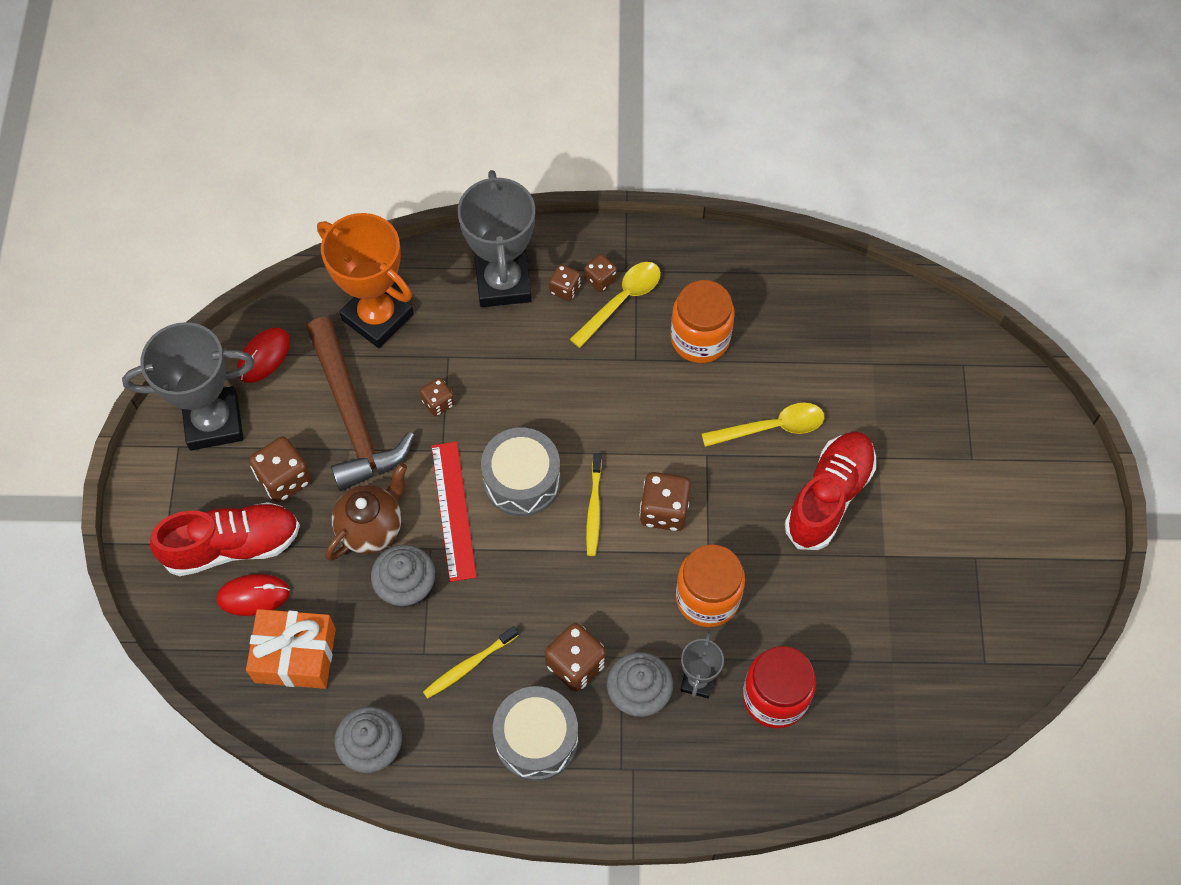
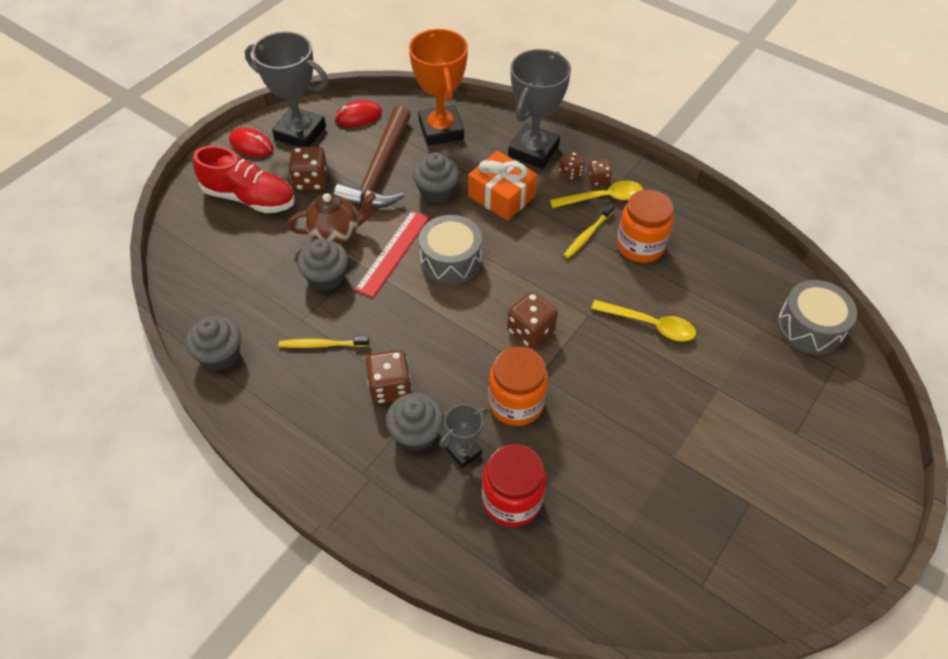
camera: 35 degrees right, 10 degrees down
(253, 596) = (235, 230): red mouse -> red mouse (251, 145)
(295, 655) = (227, 275): orange gift -> orange gift (501, 196)
(438, 403) = (437, 191): brown dice -> grey cupcake
(536, 739) = (323, 417): grey drum -> grey drum (809, 327)
(594, 509) = (483, 303): yellow toothbrush -> yellow toothbrush (587, 235)
(829, 497) = (659, 392): red shoe -> none

